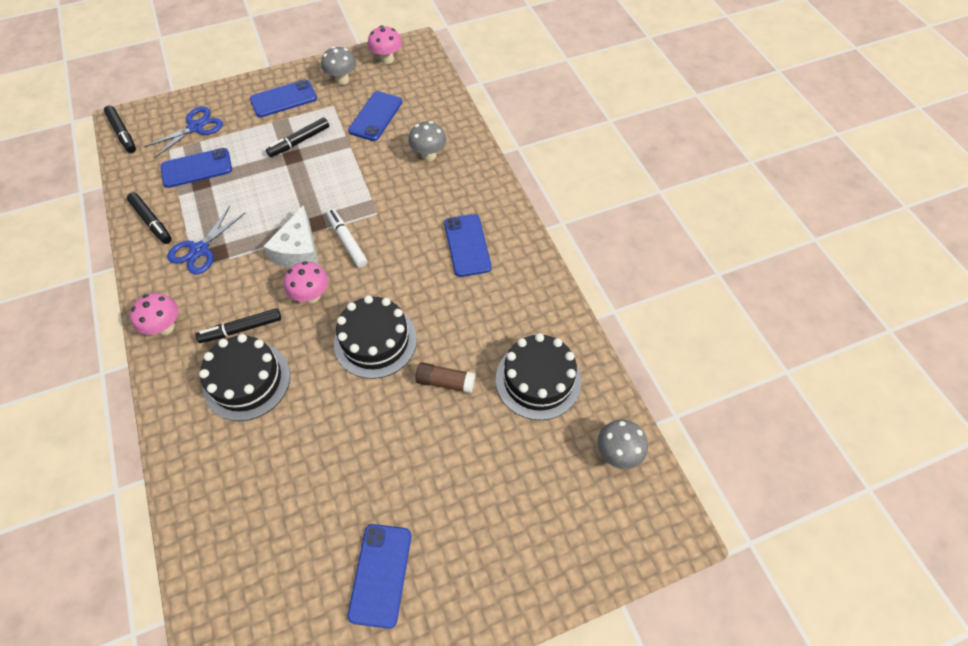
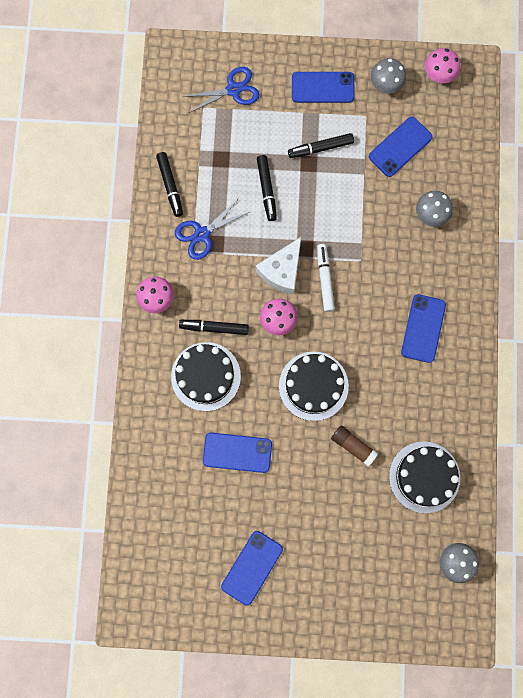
camera: 25 degrees right, 20 degrees up
(122, 133) = (167, 69): black marker -> black marker (266, 189)
(197, 168) = (222, 141): blue phone -> blue phone (237, 452)

